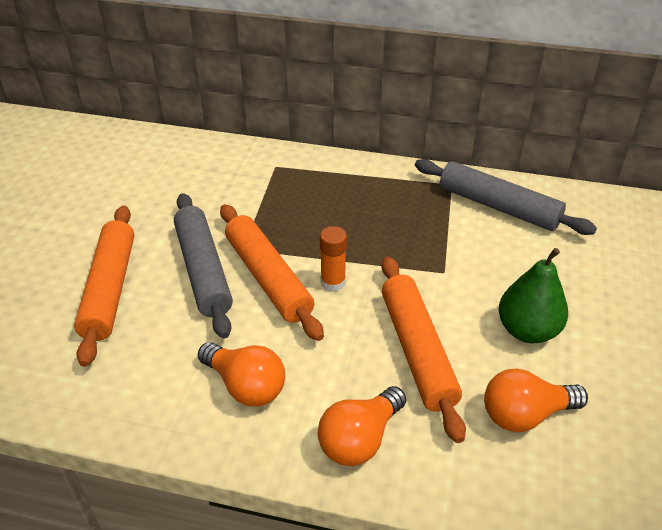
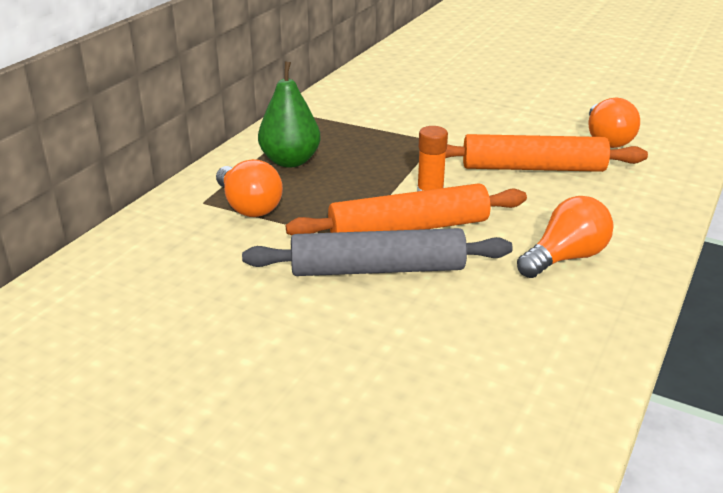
camera: 75 degrees left, 10 degrees down
(109, 289) = (383, 344): orange rolling pin -> none
(360, 439) = (631, 208): orange light bulb -> orange light bulb (249, 206)
(498, 207) = (357, 102): grey rolling pin -> none
(527, 330) = (519, 122): green pear -> green pear (290, 161)

